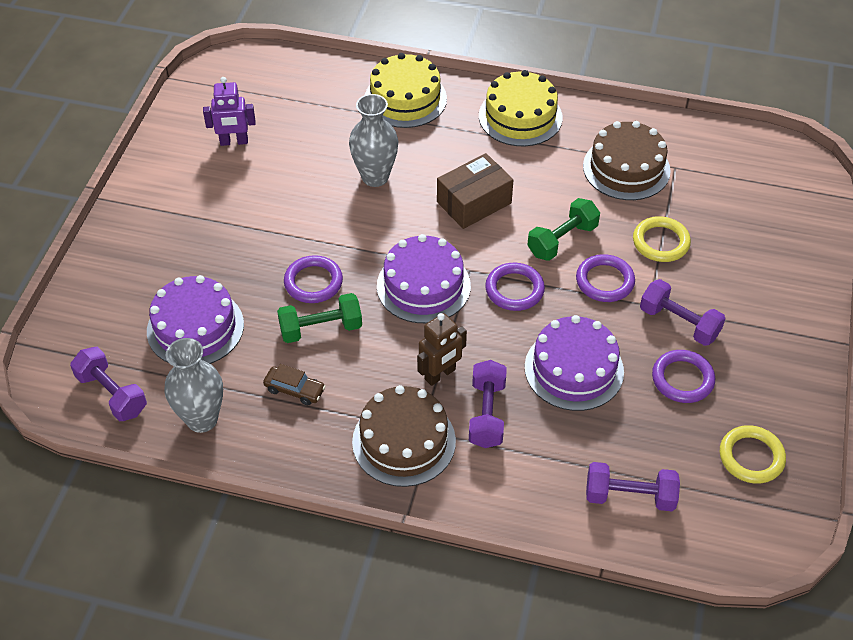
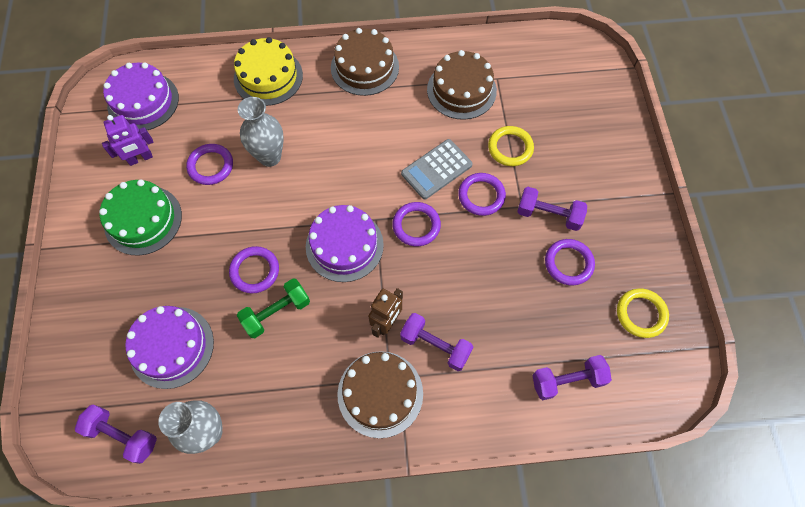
camera: 20 degrees left, 15 degrees up
(213, 200) = (143, 220): none -> green cake
(294, 390) = (276, 377): brown car -> none
(306, 169) = (211, 166): none -> purple ring
(474, 202) = (357, 156): brown box -> none
(487, 414) = (435, 345): purple dumbbell -> purple dumbbell turned 45 degrees counterclockwise
(520, 117) = (364, 67): yellow cake -> brown cake
(562, 240) = (436, 169): green dumbbell -> grey calculator
(574, 369) = (486, 282): purple cake -> purple cake (143, 101)

